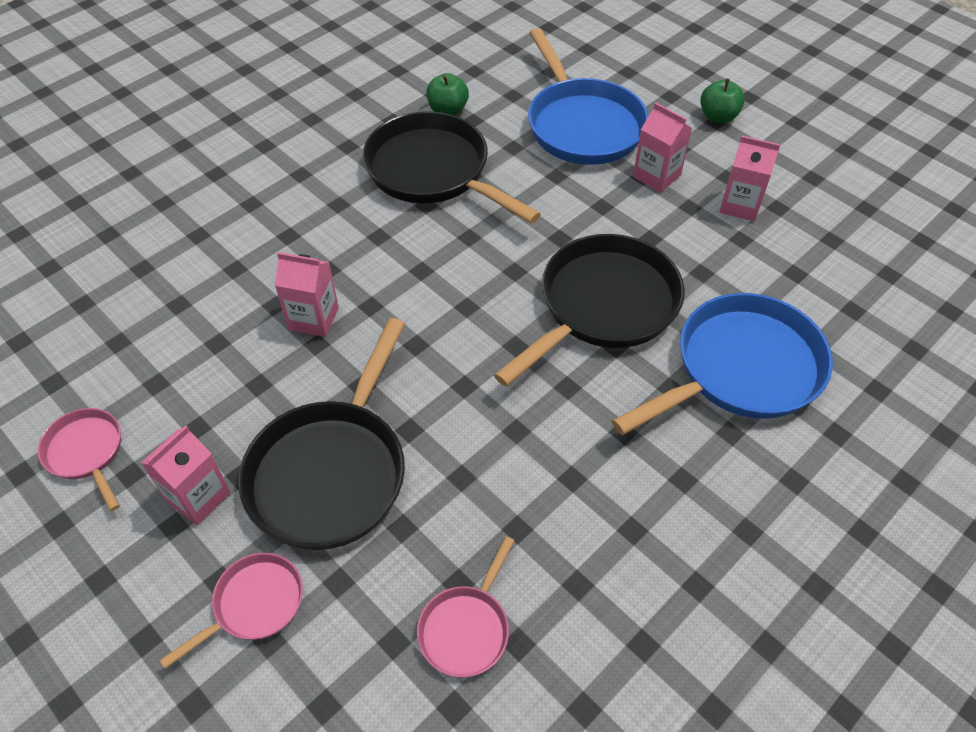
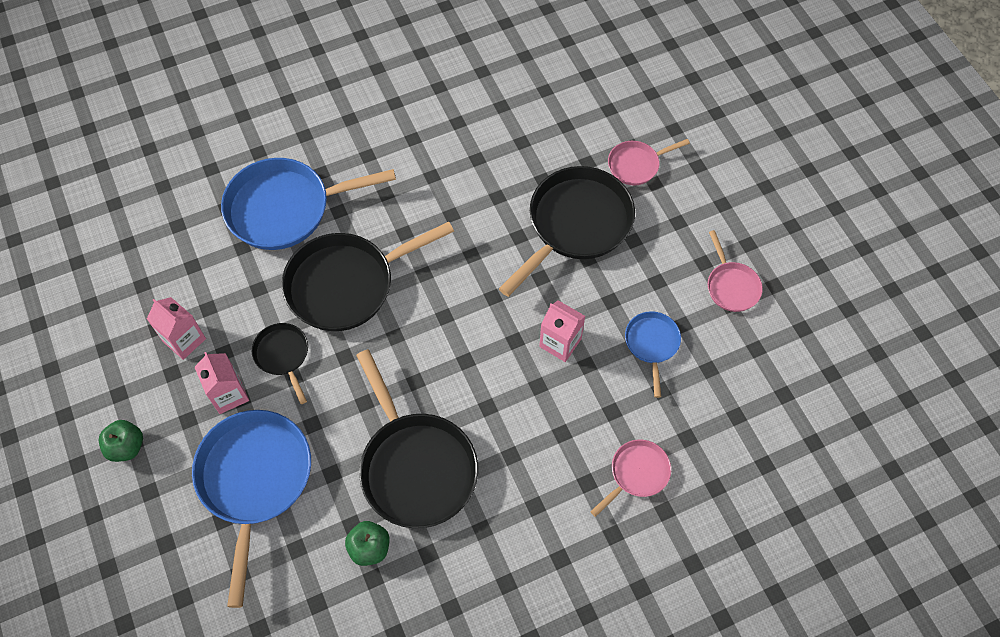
camera: 160 degrees left, 10 degrees up
(195, 349) = (652, 344): none -> blue pan
(198, 497) = (661, 234): pink carton -> none
(466, 628) = (525, 120): pink pan -> pink pan (637, 473)
(626, 220) = (283, 355): none -> black pan

